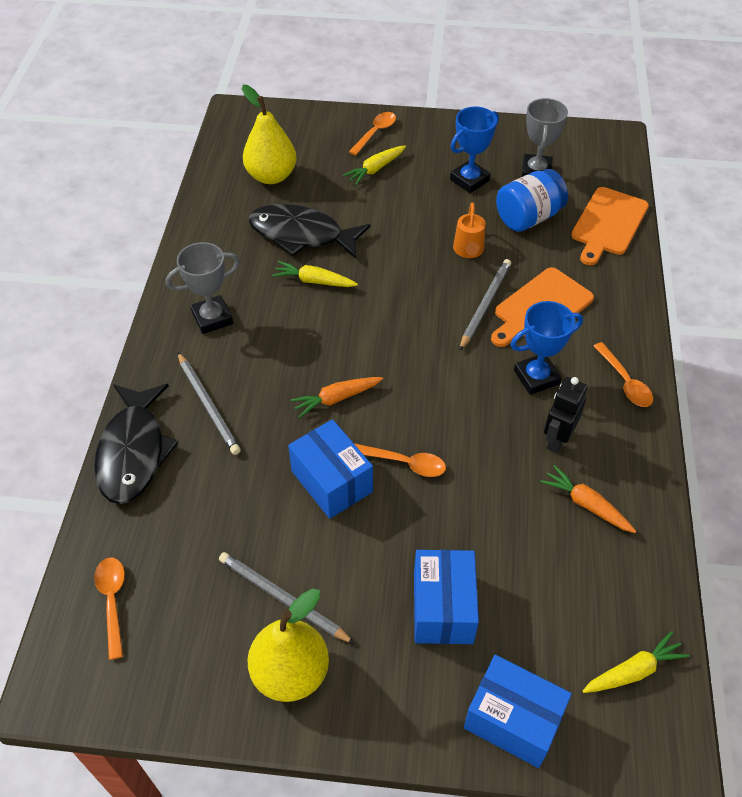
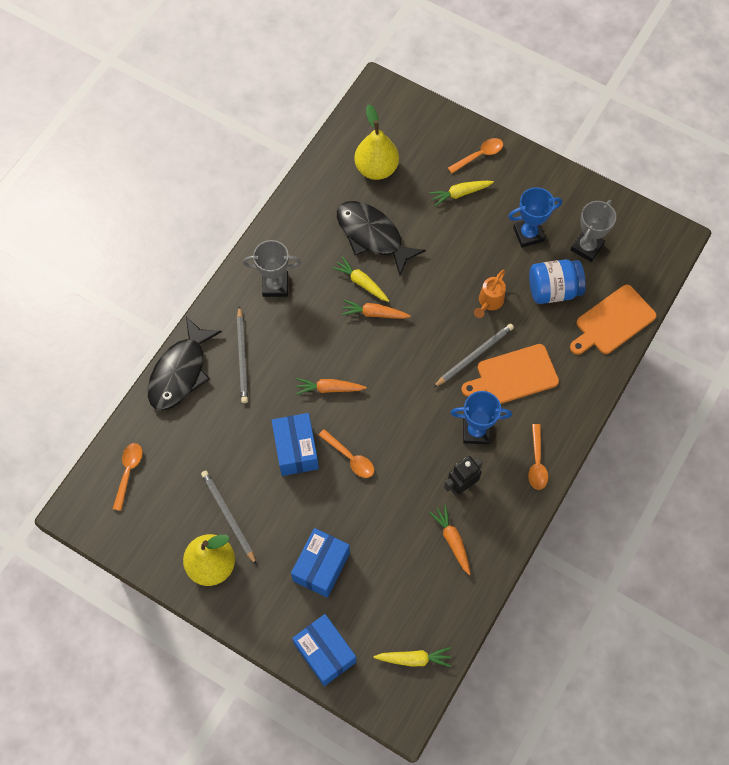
camera: 25 degrees right, 15 degrees up
(346, 305) = (374, 313): none -> orange carrot

